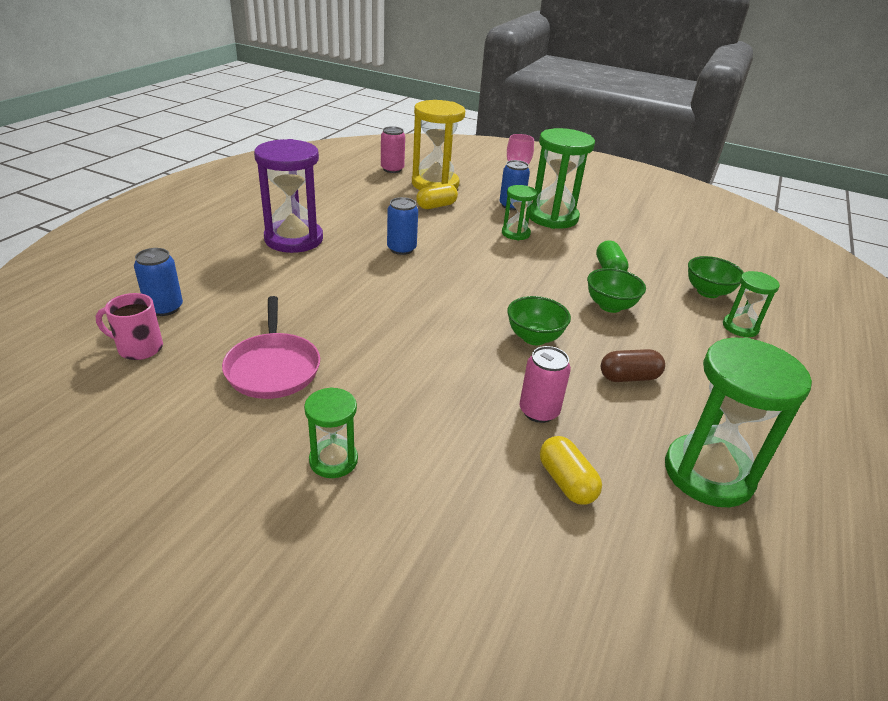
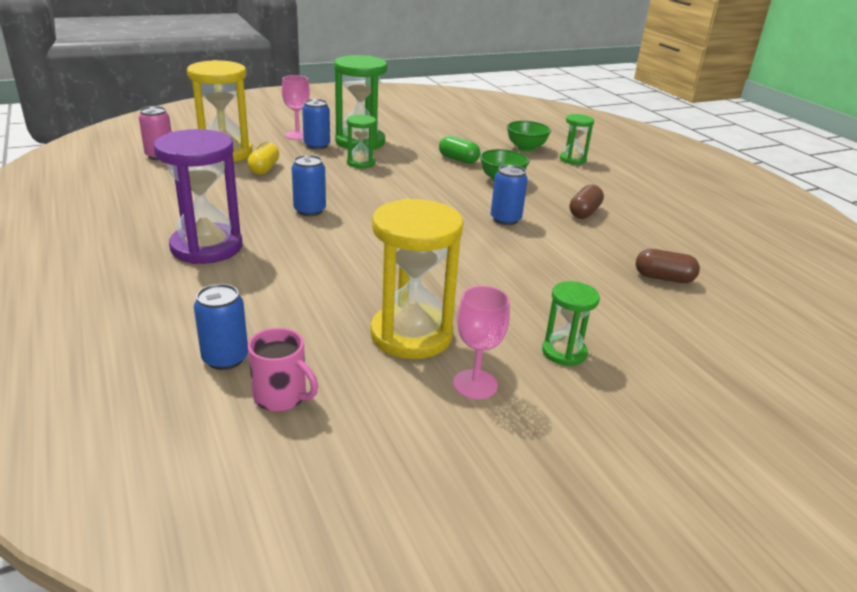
camera: 50 degrees left, 5 degrees down
(139, 348) = (281, 397): pink mug -> pink mug turned 105 degrees counterclockwise
(232, 428) = (475, 384): none -> pink goblet
(273, 368) = (411, 335): pink pan -> yellow hourglass
(534, 338) = (505, 219): green bowl -> blue can
(539, 411) = (587, 255): pink can -> none
(566, 482) = (663, 278): yellow capsule -> brown capsule
(708, 473) = (692, 235): green hourglass -> none

